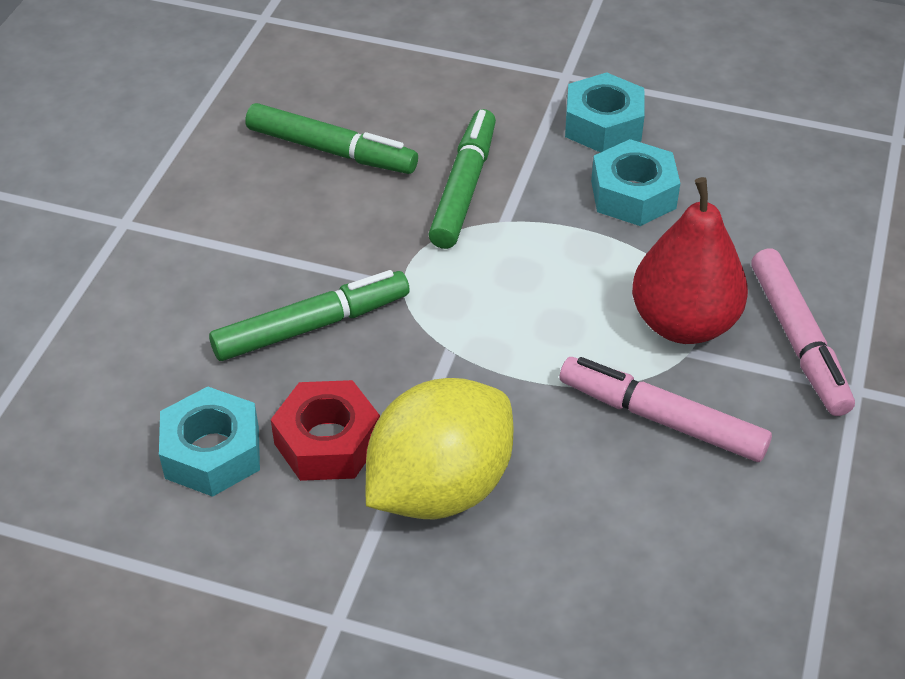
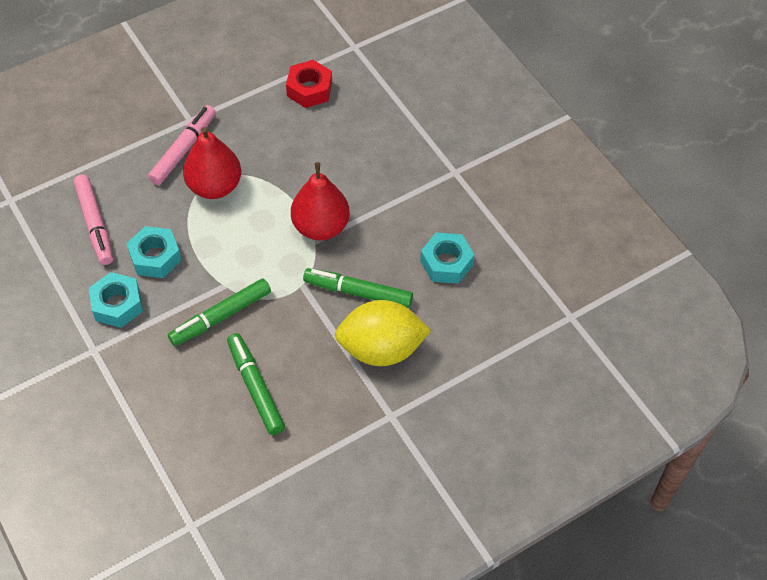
camera: 140 degrees left, 10 degrees up
(327, 442) = (399, 236): red nut -> red nut (309, 89)
(440, 487) = (376, 190): yellow lemon -> yellow lemon (381, 349)
(463, 374) = (321, 227): none -> red pear
(661, 419) = (270, 158): pink marker -> pink marker (94, 224)

